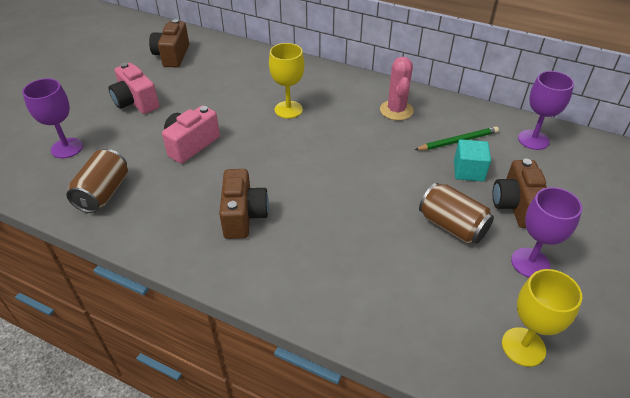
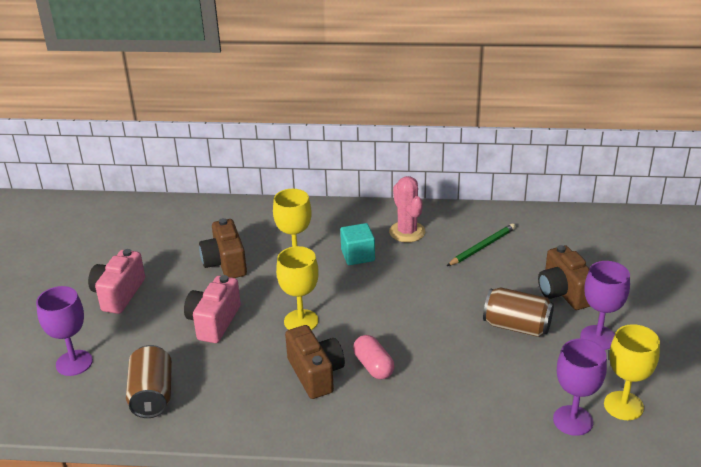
camera: 20 degrees left, 10 degrees down
(136, 102) = (118, 294): pink camera -> pink camera turned 75 degrees clockwise
(172, 56) = (124, 233): brown camera -> brown camera (225, 263)
(260, 164) = (301, 321): none -> yellow goblet
(297, 224) = (373, 366): none -> pink capsule
(468, 171) = (506, 272): turquoise cube -> turquoise cube (358, 255)
(533, 140) = (550, 228): purple goblet -> purple goblet (573, 420)

